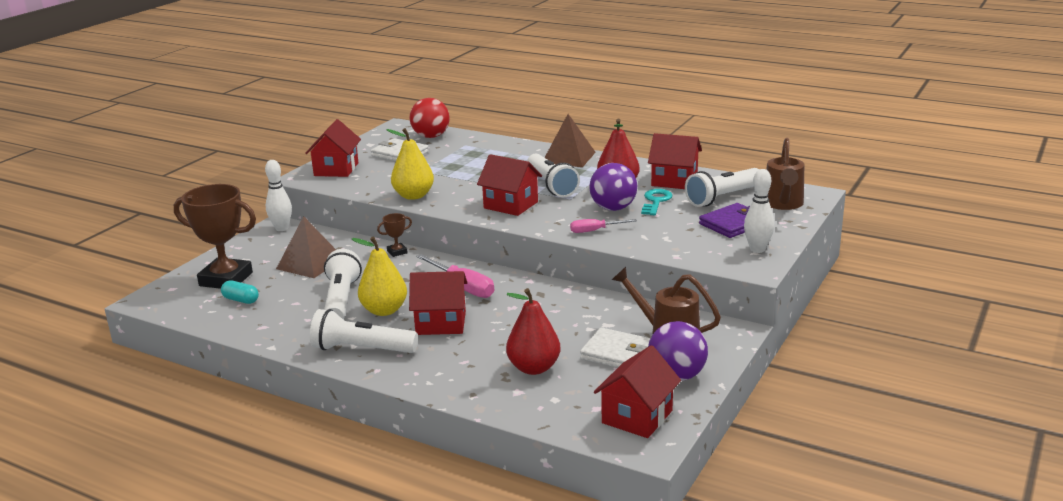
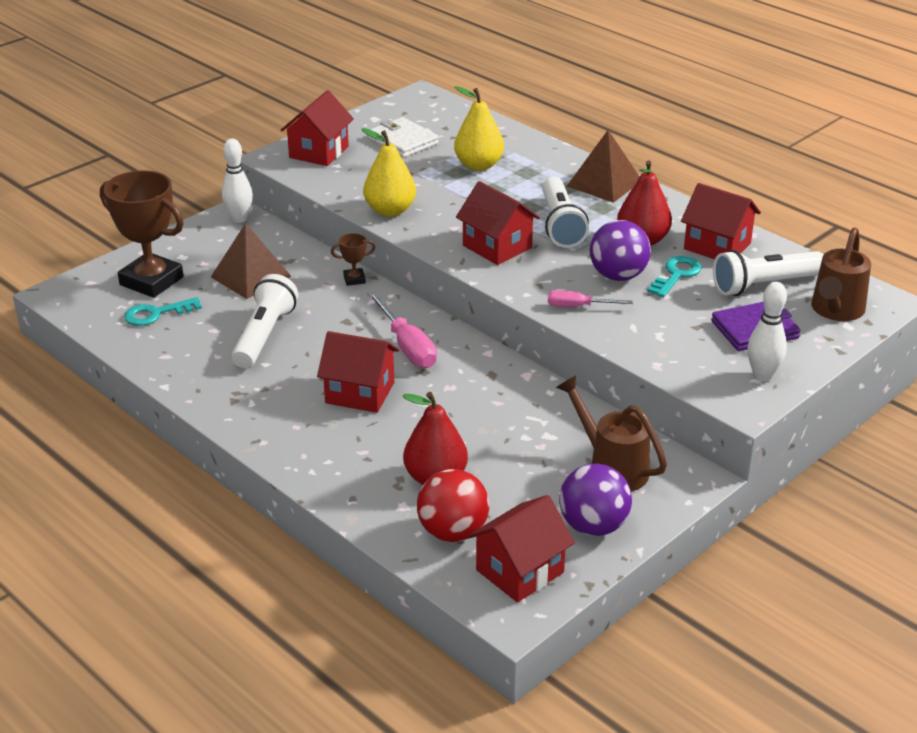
camera: 15 degrees right, 10 degrees up
(241, 300) = (156, 314): turquoise capsule -> turquoise key
(361, 349) = (258, 410): white flashlight -> none
(384, 310) = (305, 361): yellow pear -> yellow pear (478, 165)
(431, 136) = (452, 119): red ball -> red ball (453, 532)
(618, 353) = (541, 480): white wallet -> none

